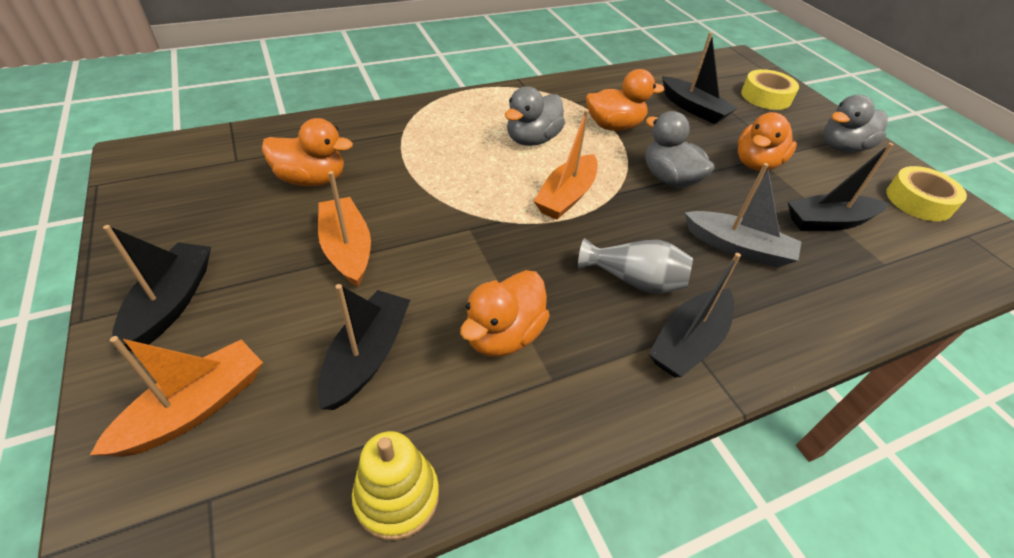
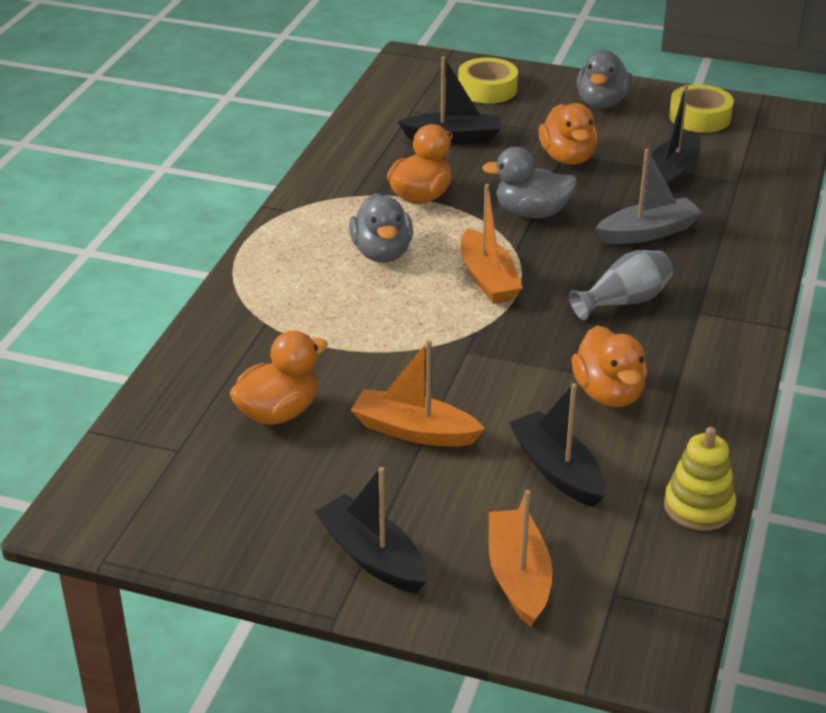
camera: 45 degrees left, 10 degrees down
(688, 342) = (708, 313): black boat -> none

